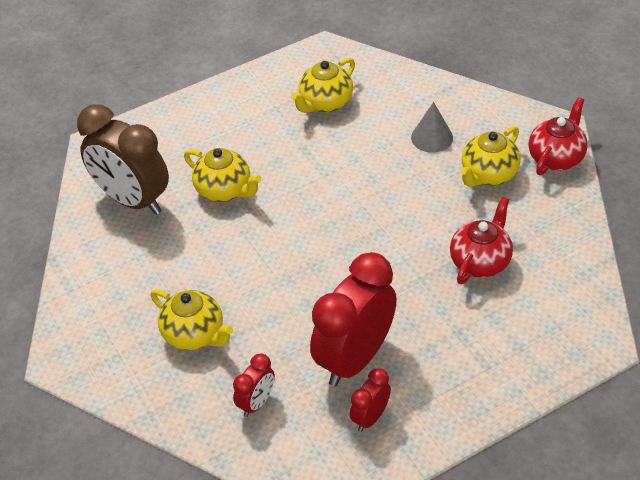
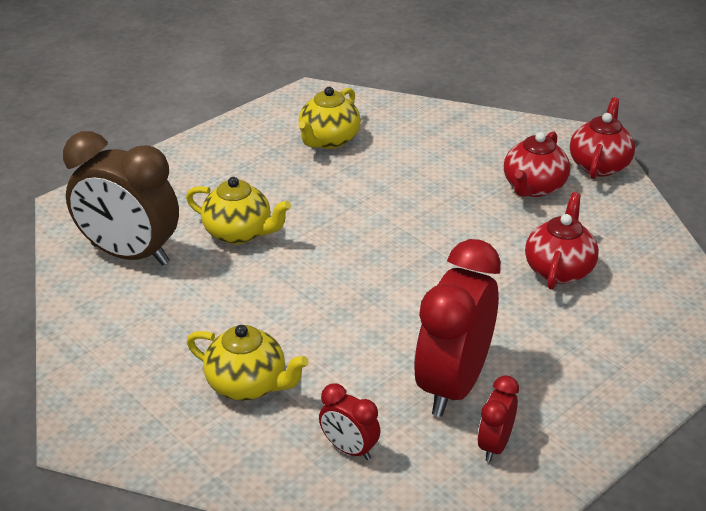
camera: 15 degrees left, 10 degrees down
(256, 403) = (349, 449): red clock -> red clock turned 105 degrees clockwise
(432, 137) = (458, 160): grey cone -> none
(488, 174) = (533, 187): yellow teapot -> red teapot

